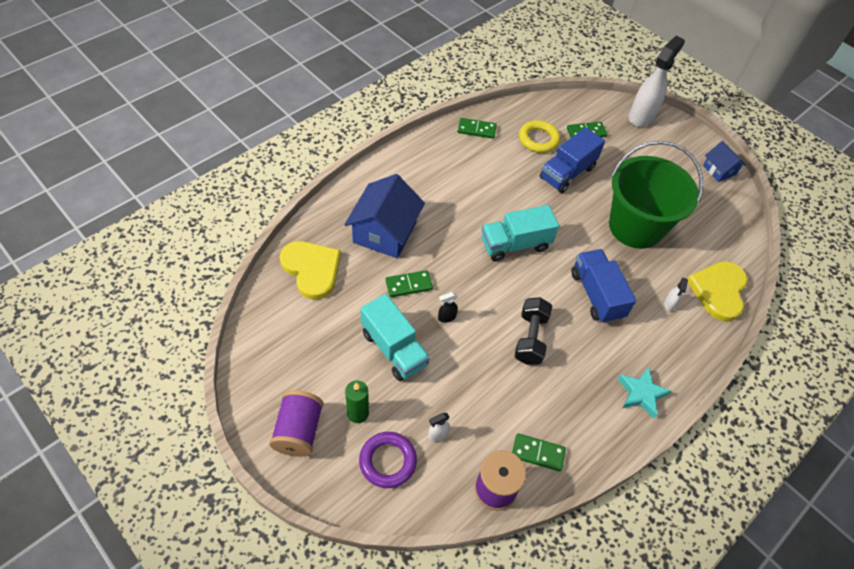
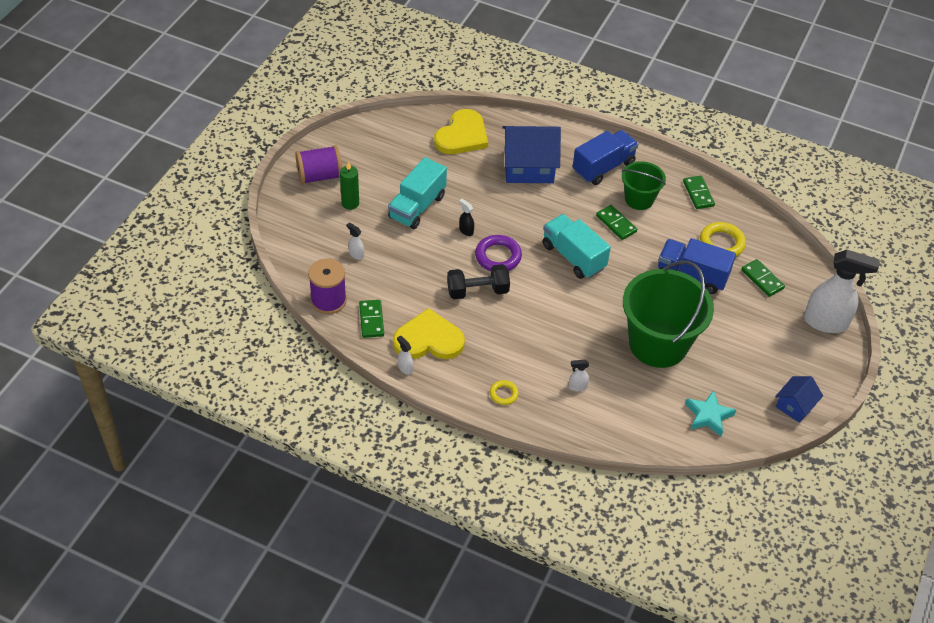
camera: 70 degrees right, 5 degrees down
(388, 461) = (320, 232): purple ring -> purple ring (498, 256)
(409, 285) = (483, 198): green domino -> green domino (616, 224)
(465, 170) = (639, 199): none -> green bucket
(596, 295) = (553, 328): blue truck -> blue truck (603, 167)
(612, 443) = (405, 368): none -> white spray bottle
(641, 394) = (464, 380): turquoise star -> turquoise star (708, 416)
(665, 366) = (503, 394): none -> yellow ring
(718, 291) = (619, 425): yellow heart -> yellow heart (428, 339)

